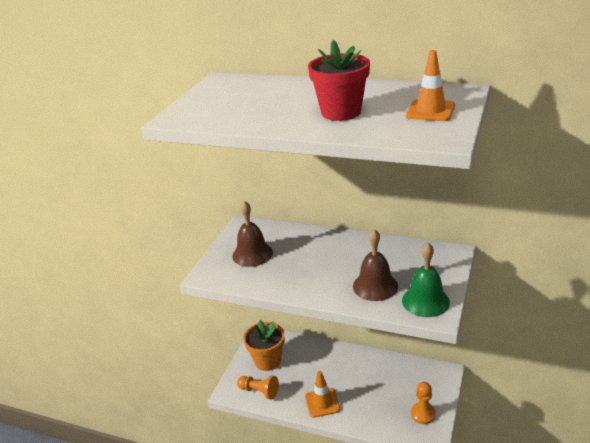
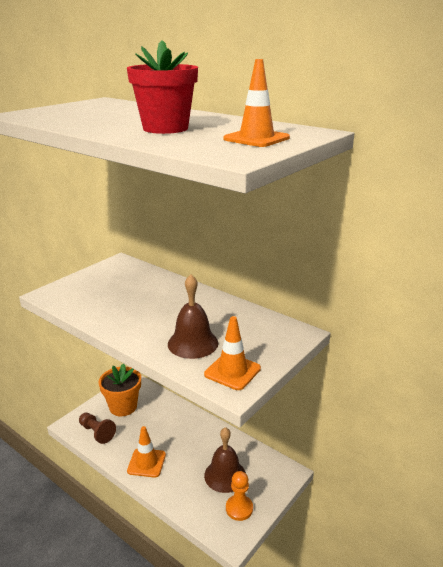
camera: 15 degrees right, 5 degrees down
(252, 254) = (104, 286): brown bell -> brown bell (225, 475)
(259, 391) = (97, 432): orange pawn -> brown pawn
(425, 301) = (232, 371): green bell -> orange traffic cone

